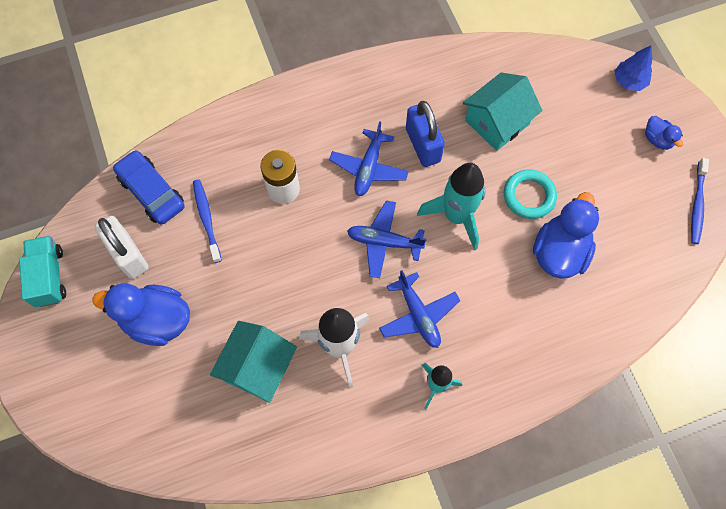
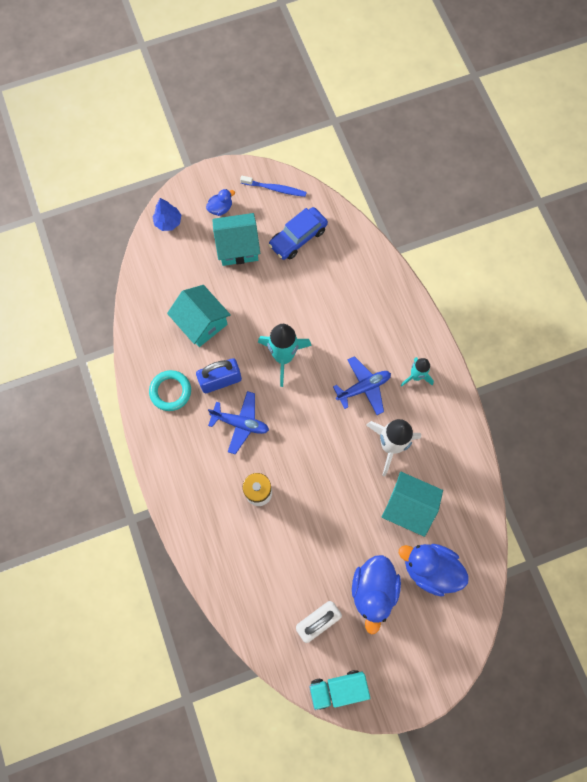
camera: 90 degrees left, 5 degrees up
(151, 192) = (260, 606): blue car -> blue car (298, 238)
(207, 219) = (285, 555): blue toothbrush -> none
(384, 242) = (305, 411): blue plane -> none
(529, 196) = (267, 303): turquoise ring -> turquoise ring (170, 391)
(559, 252) = (312, 285): blue duck -> blue duck (430, 568)
(604, 161) = (238, 247): none -> turquoise house

